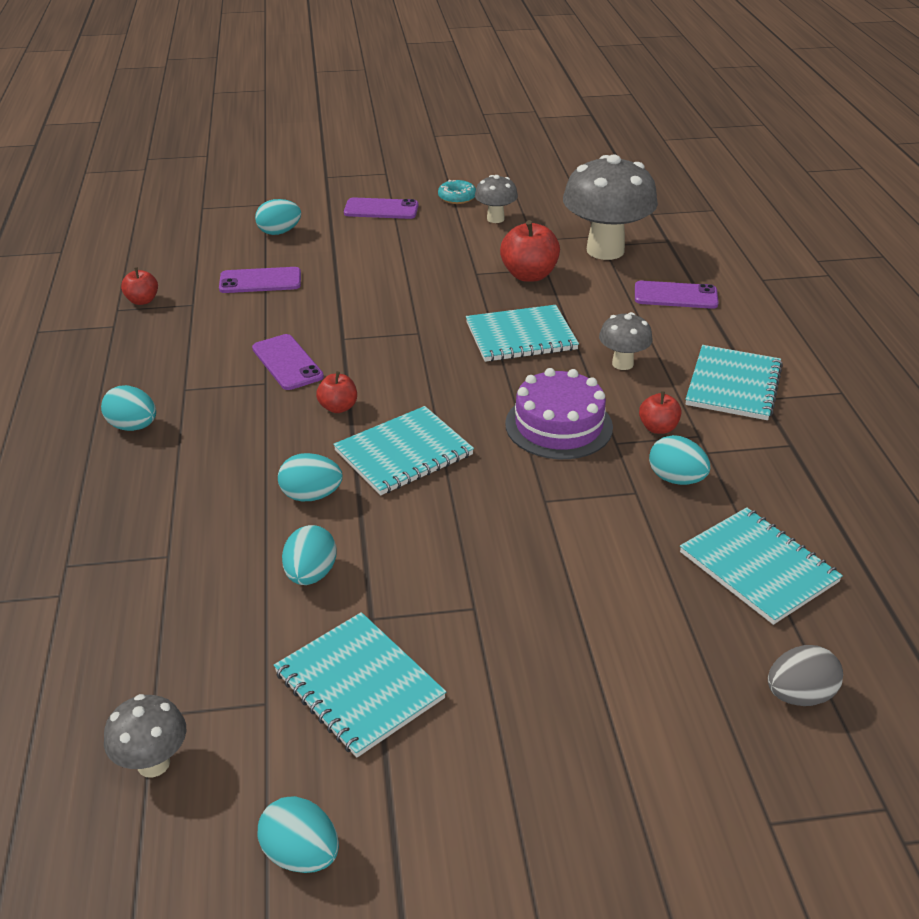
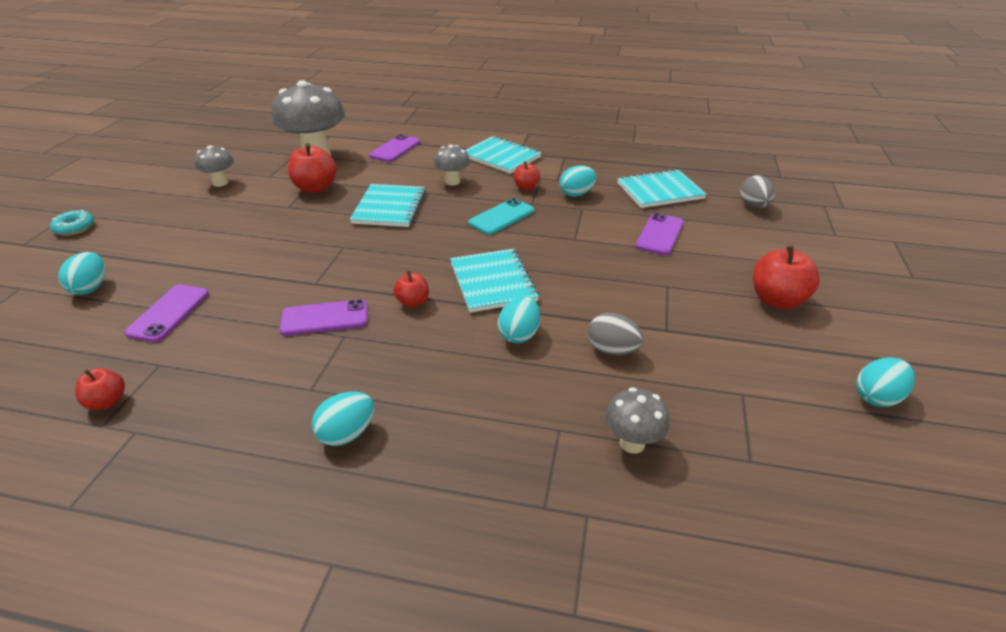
camera: 70 degrees left, 0 degrees up
(153, 763) = (801, 465): grey mushroom -> grey mushroom (632, 443)
(311, 574) = (612, 350): turquoise egg -> grey egg
(359, 685) = (730, 346): turquoise notebook -> none
(381, 209) = (131, 227): purple phone -> purple phone (659, 234)
(457, 197) = (164, 191): turquoise donut -> turquoise donut (74, 228)
(496, 735) = (777, 300): none -> red apple
(558, 425) = (501, 217): purple cake -> turquoise phone

